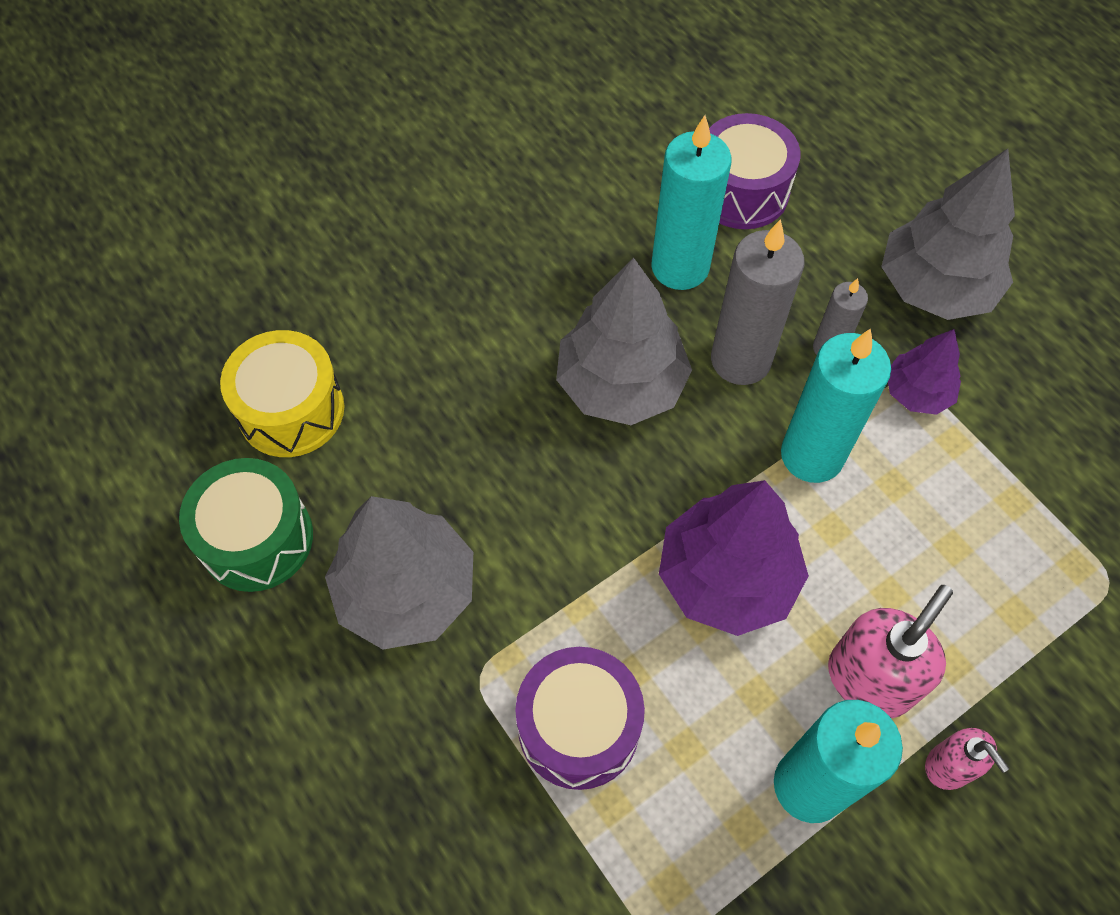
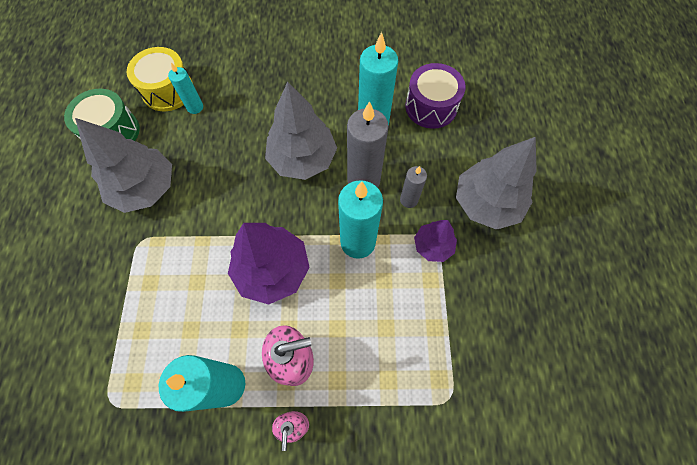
camera: 35 degrees right, 5 degrees up
(367, 409) = (195, 107): none -> turquoise candle
(578, 727) = (158, 289): purple drum -> none

